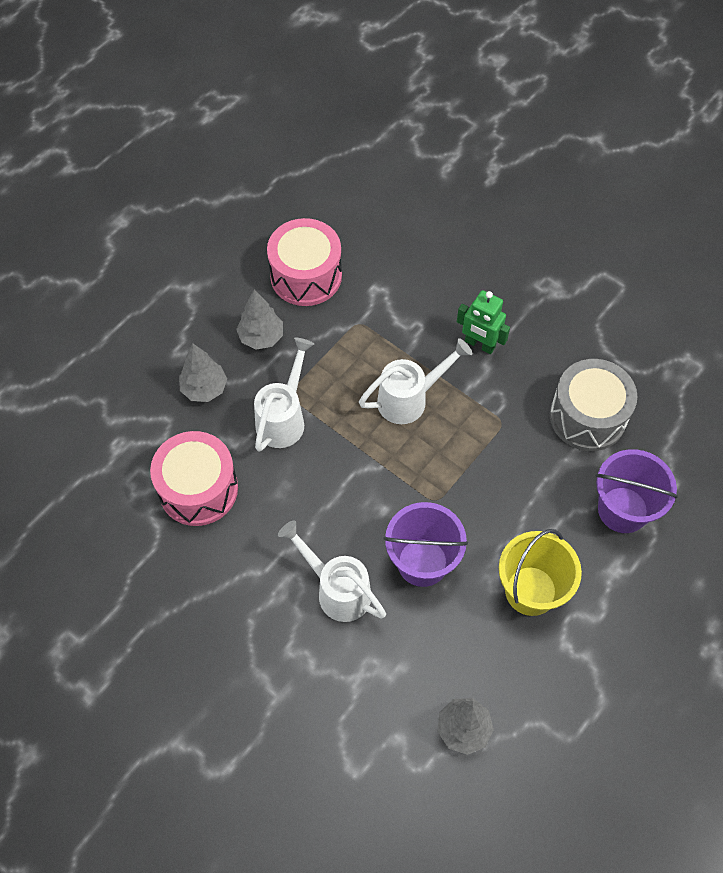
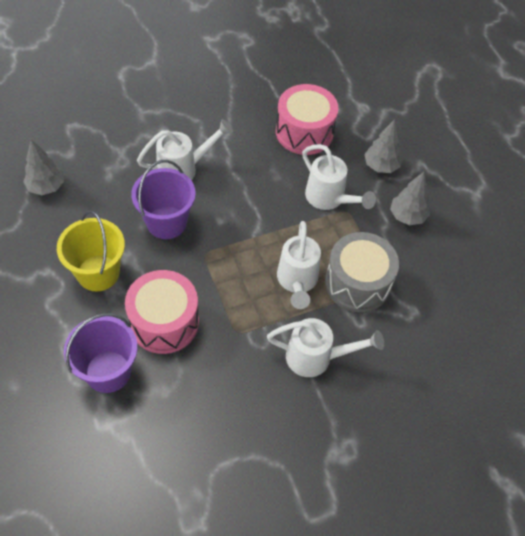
camera: 115 degrees right, 5 degrees down
(306, 276) = (451, 270): pink drum -> pink drum (164, 322)
(479, 344) = (317, 357): green robot -> white watering can
(587, 416) = (201, 398): grey drum -> grey drum (357, 283)

